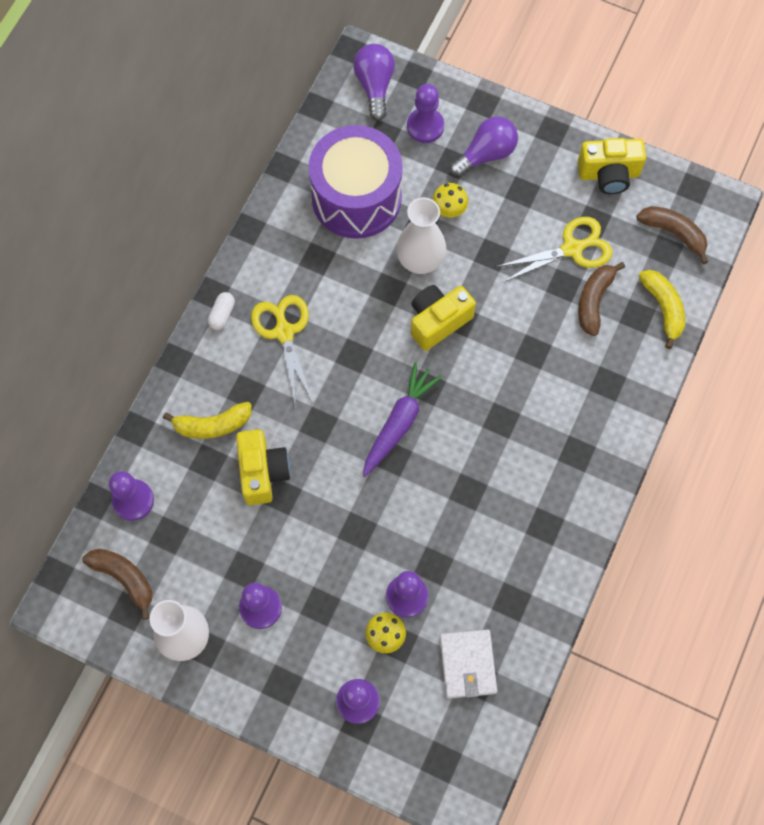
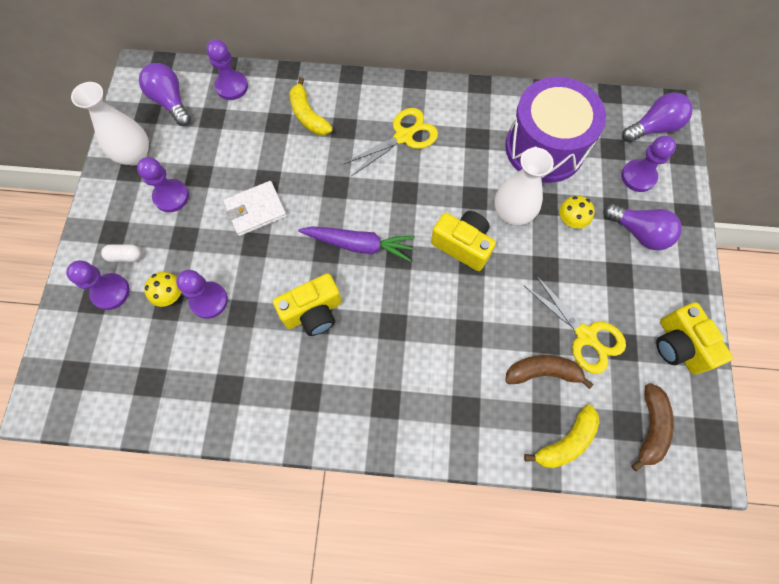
camera: 70 degrees right, 0 degrees up
(124, 578) = (171, 102): brown banana -> purple light bulb
(222, 314) = (400, 91): white capsule -> white capsule (125, 256)
(262, 472) = (281, 161): yellow camera -> yellow camera (313, 312)
(467, 664) = (161, 369): white wallet -> white wallet (256, 210)

